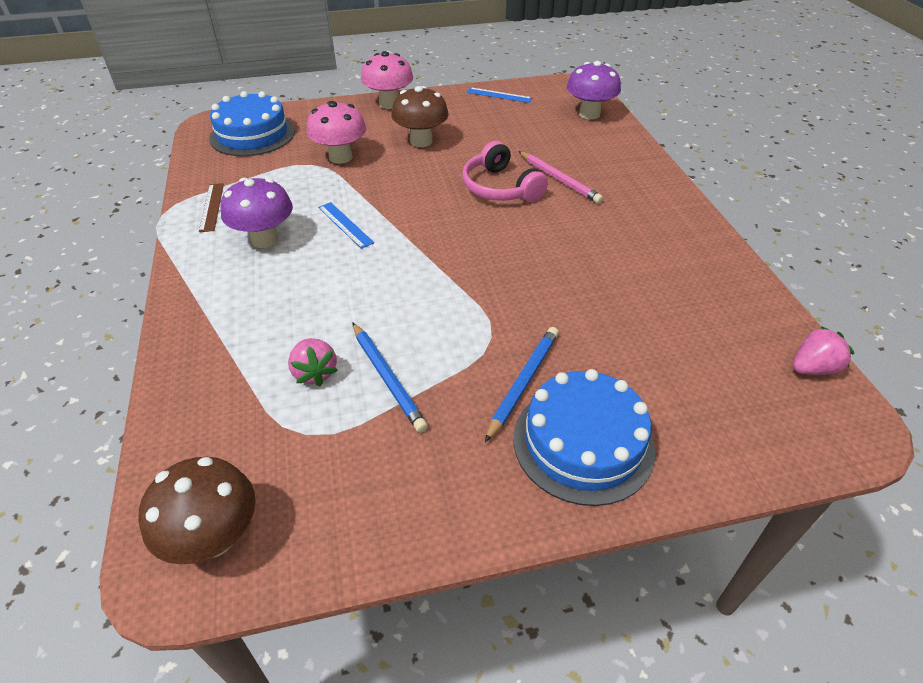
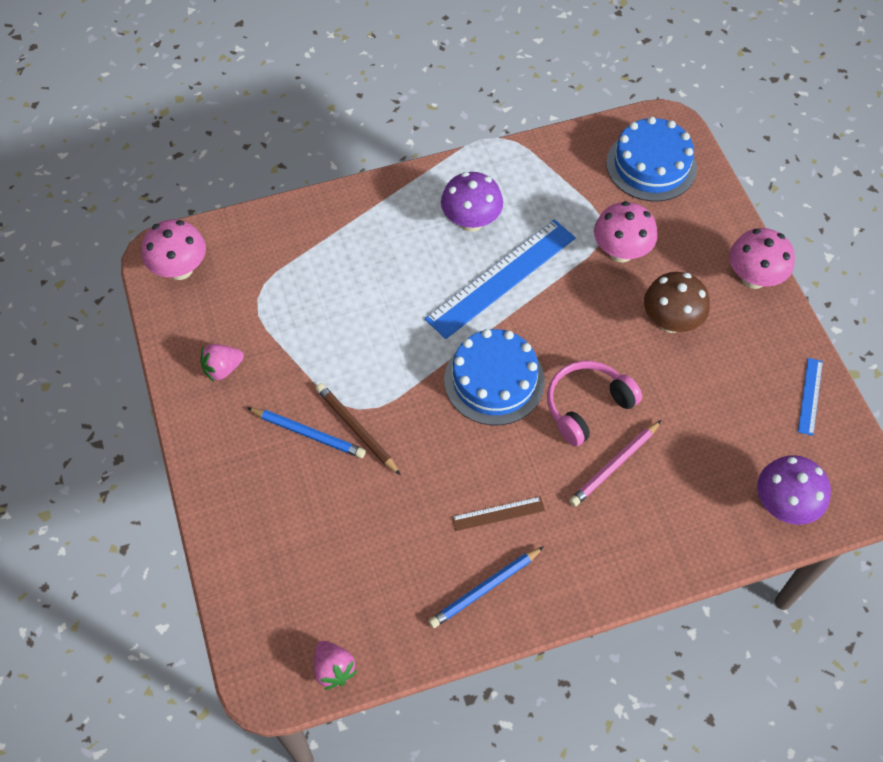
camera: 85 degrees right, 15 degrees up
(211, 207) = (514, 169): brown ruler -> brown ruler (498, 513)
(215, 537) = (180, 269): brown mushroom -> pink mushroom
(315, 373) = (313, 292): pink strawberry -> pink strawberry (223, 369)
(345, 225) = (501, 278): blue ruler -> blue ruler, size x2.18
(387, 378) = (309, 340): blue pencil -> blue pencil (485, 589)
(518, 339) = (356, 429): none -> brown pencil
(583, 442) = (251, 475): blue cake -> blue cake (494, 380)

